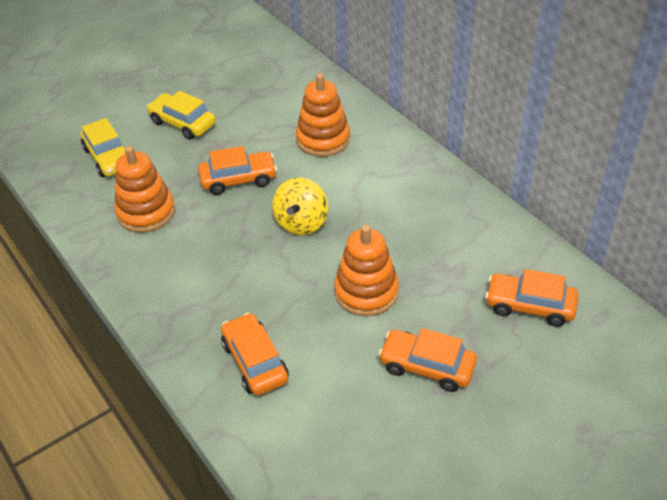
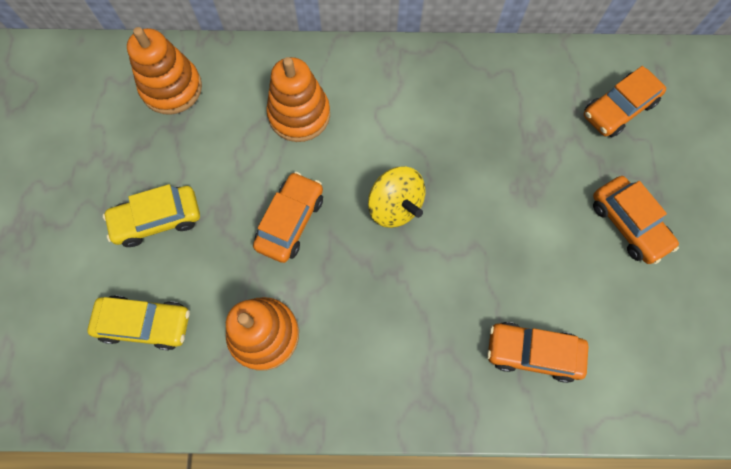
camera: 55 degrees left, 25 degrees up
(366, 292) = (518, 212): orange stacking toy -> orange stacking toy (172, 88)
(427, 367) = (628, 224): orange car -> orange car turned 90 degrees counterclockwise

